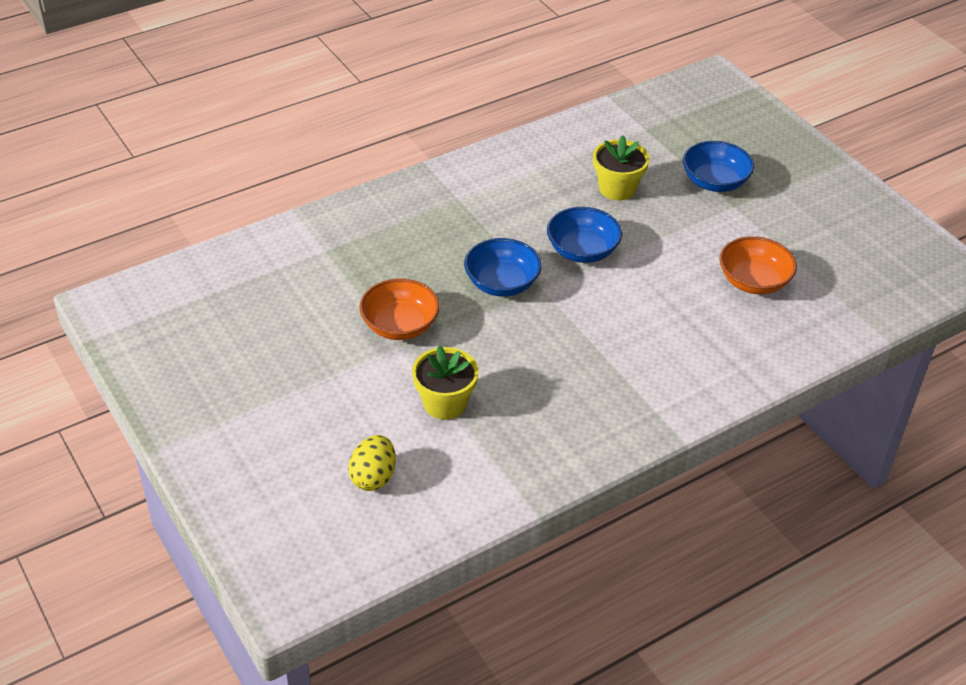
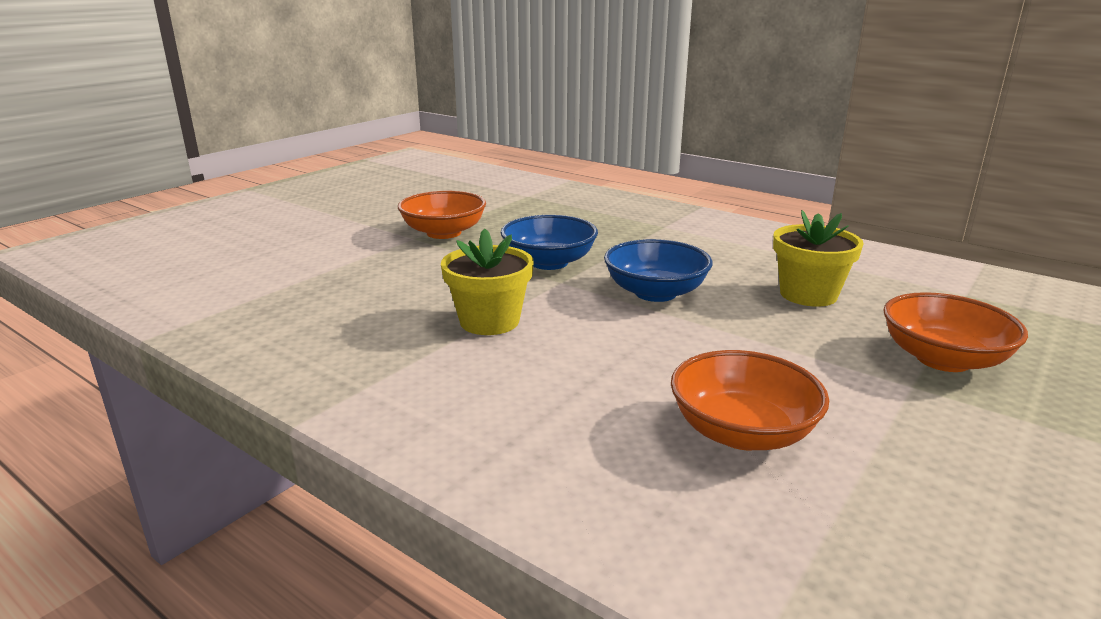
camera: 70 degrees right, 20 degrees down
(373, 477) = (215, 255): yellow egg -> none
(445, 403) = (333, 266): yellow flower pot -> yellow flower pot (489, 321)
(714, 182) = (942, 359): blue bowl -> orange bowl

